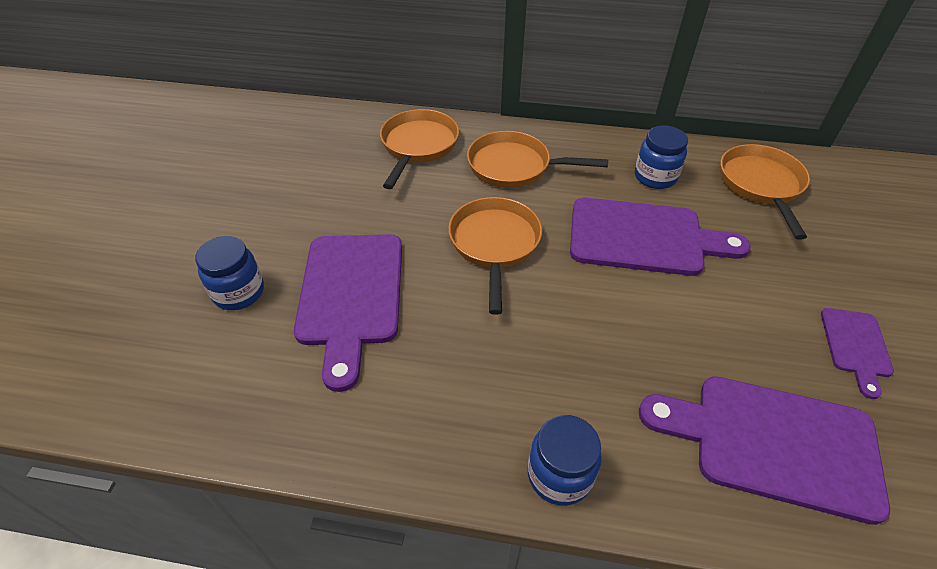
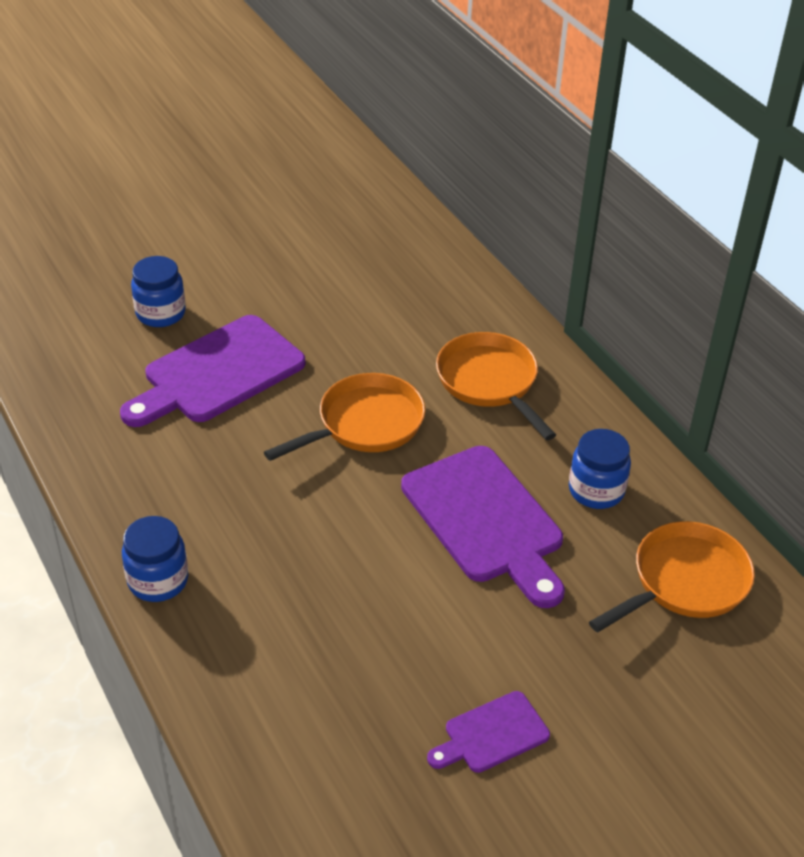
camera: 50 degrees right, 5 degrees down
(418, 146) = (444, 304): orange pan -> none
(773, 443) = (307, 704): purple cutting board -> none

